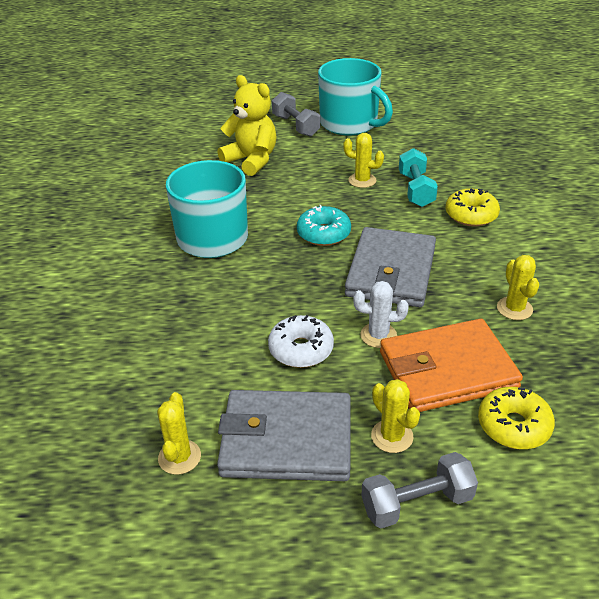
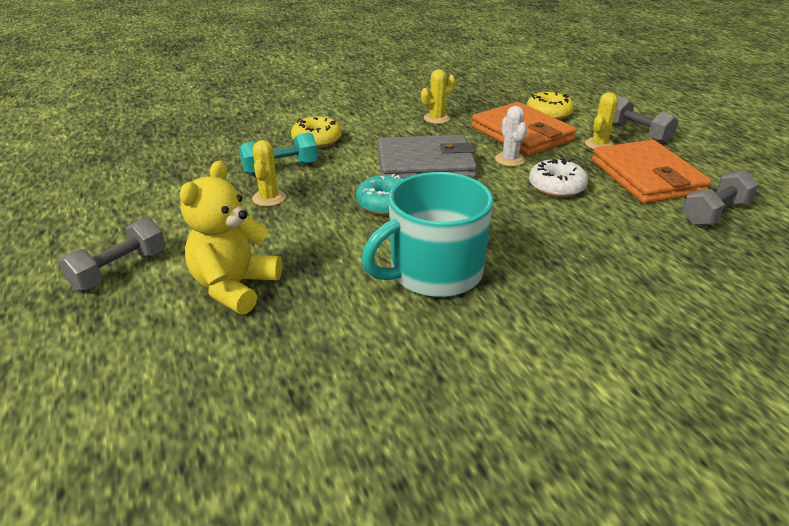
camera: 110 degrees left, 5 degrees down
(179, 457) = (714, 213): yellow cactus -> grey dumbbell
(286, 440) = (646, 177): grey wallet -> orange wallet
(350, 124) = (116, 227): turquoise mug -> none

